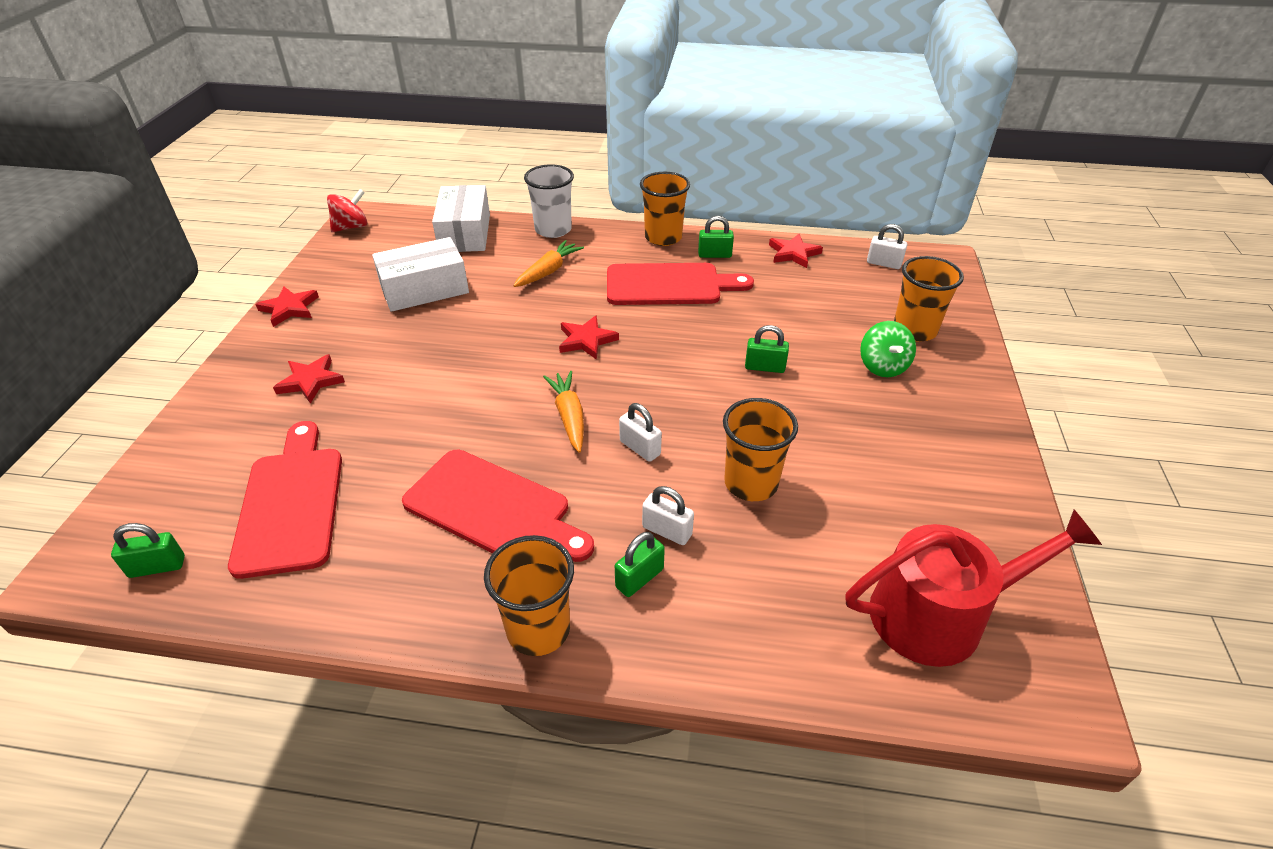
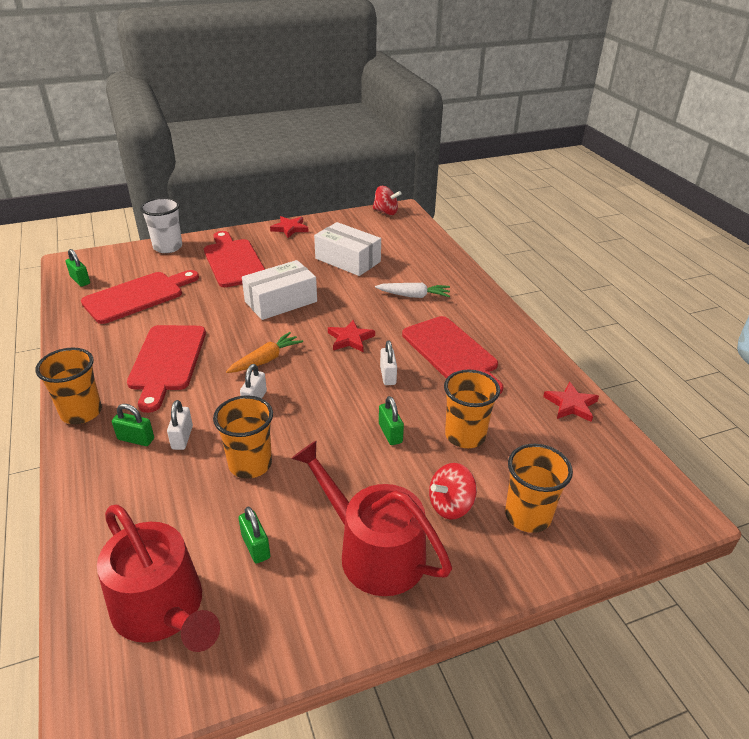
camera: 60 degrees right, 5 degrees down
(310, 381) = (233, 261): red star -> red cutting board
(465, 233) = (423, 249): white box -> white box (281, 301)
(548, 271) = (413, 296): orange carrot -> white carrot
(553, 230) = (466, 279): white cup -> white cup (168, 247)
(663, 237) = (513, 329): orange cup -> orange cup (465, 435)
(714, 255) = (518, 362): green padlock -> green padlock (256, 546)
(882, 366) = (450, 505): green spinning top -> red spinning top
(883, 263) = (621, 468): white padlock -> white padlock (388, 375)
(918, 433) = (373, 551): none -> red watering can

